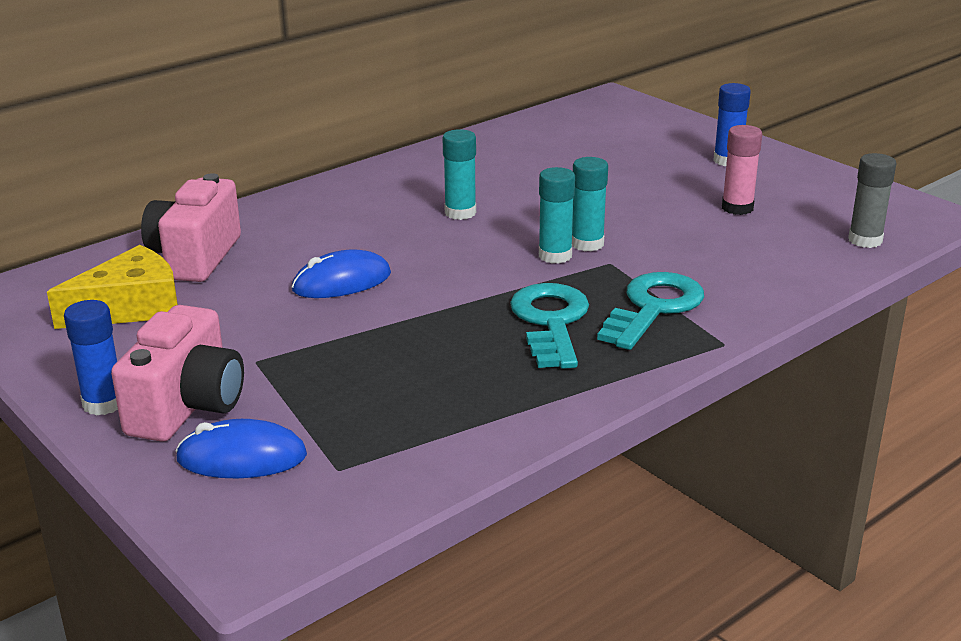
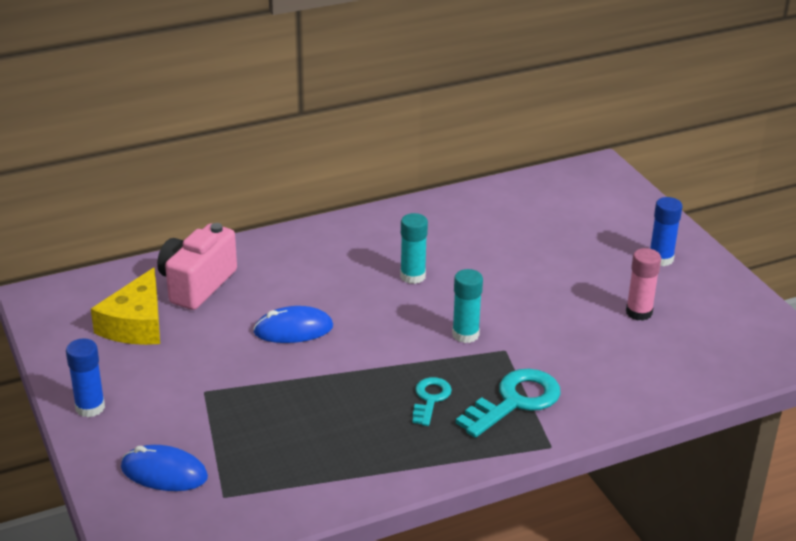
camera: 15 degrees right, 5 degrees up
(131, 307) = (136, 324): yellow cheese -> yellow cheese turned 120 degrees clockwise
(187, 407) = (143, 422): pink camera -> none
(550, 322) = (430, 399): turquoise key -> turquoise key, size x0.59
(587, 244) = (496, 327): turquoise glue stick -> none
(865, 240) = (725, 367): grey glue stick -> none

